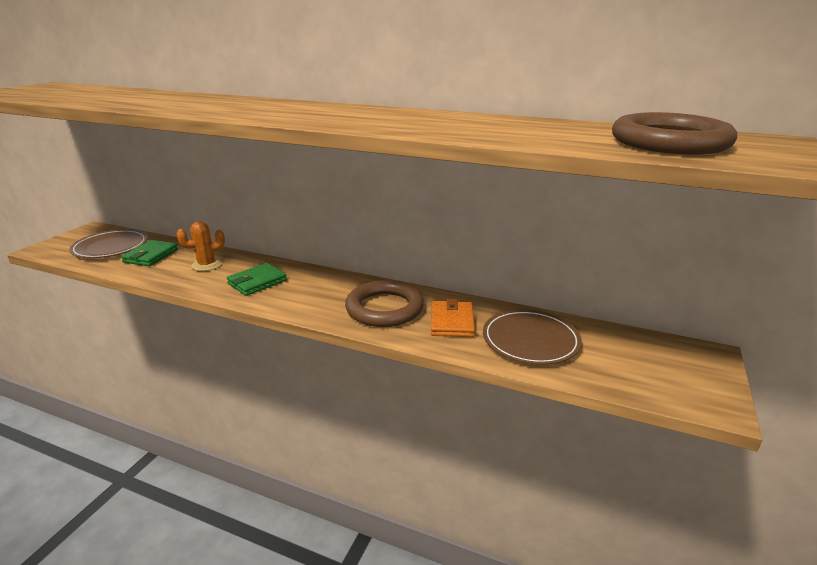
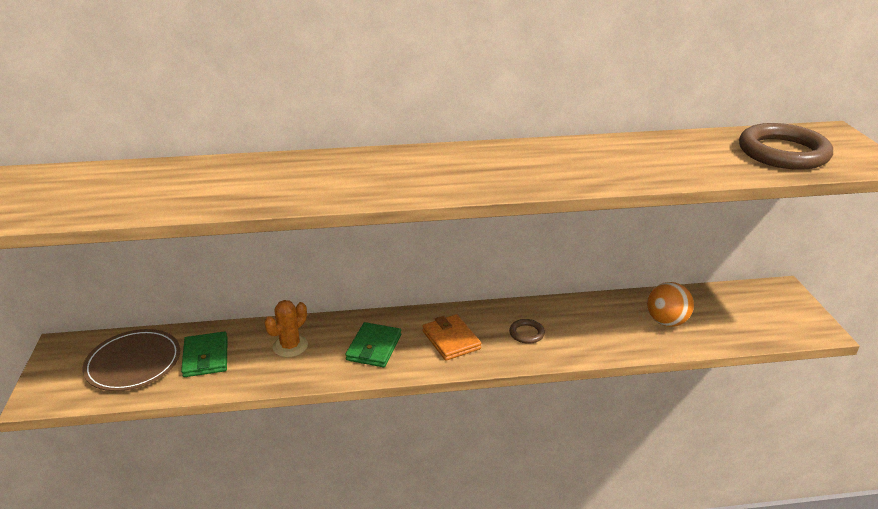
camera: 30 degrees left, 5 degrees up
(384, 308) = (526, 333): brown ring -> brown ring, size x0.45
(452, 322) = (594, 326): orange wallet -> orange wallet (451, 340)
(530, 340) = (666, 322): brown plate -> orange ball

